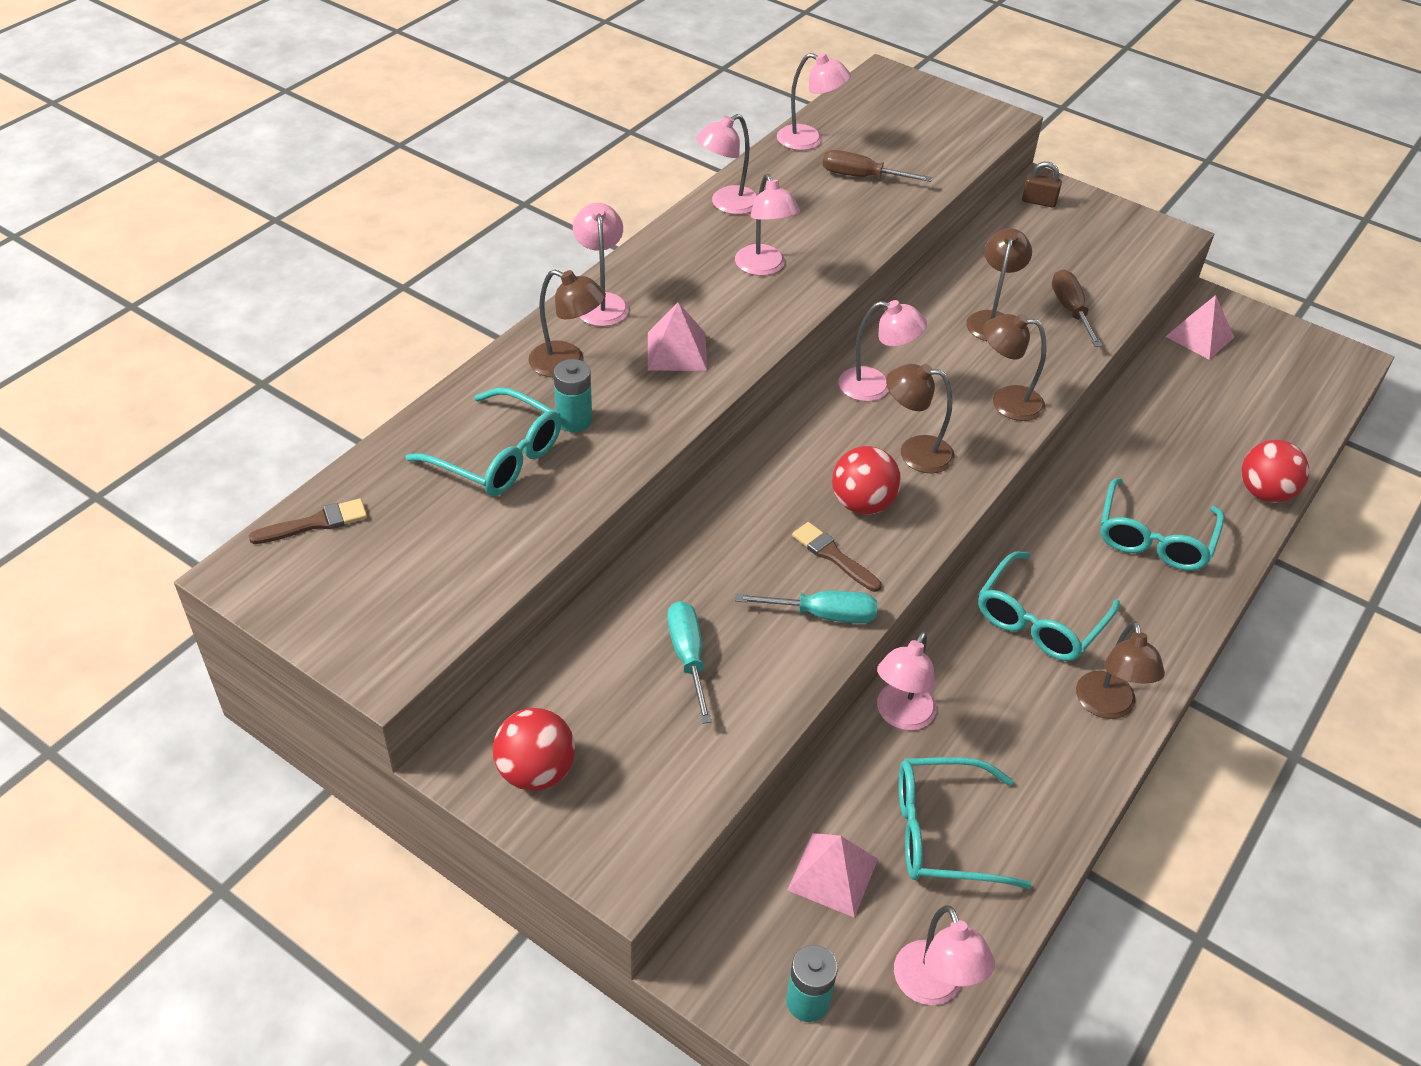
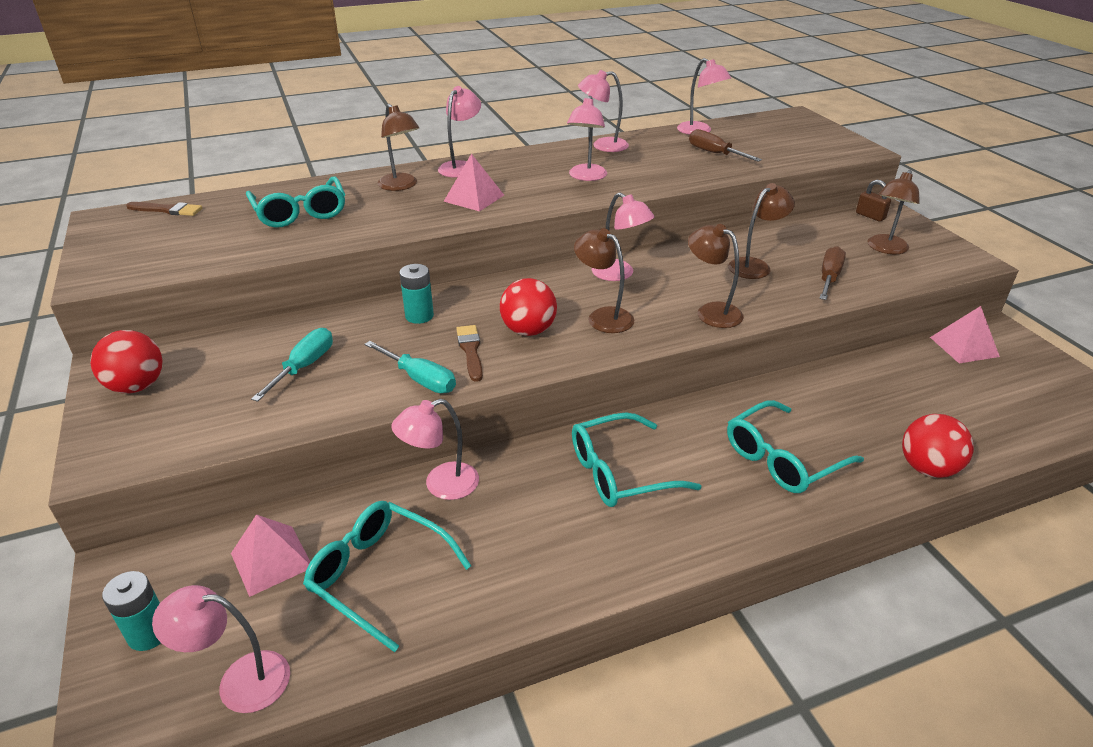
camera: 35 degrees right, 10 degrees down
(574, 420) = (366, 210): turquoise battery -> turquoise battery (419, 316)
(933, 987) = (240, 681): pink lamp -> pink lamp turned 75 degrees clockwise
(1107, 706) = (612, 556): brown lamp -> brown lamp (885, 249)

